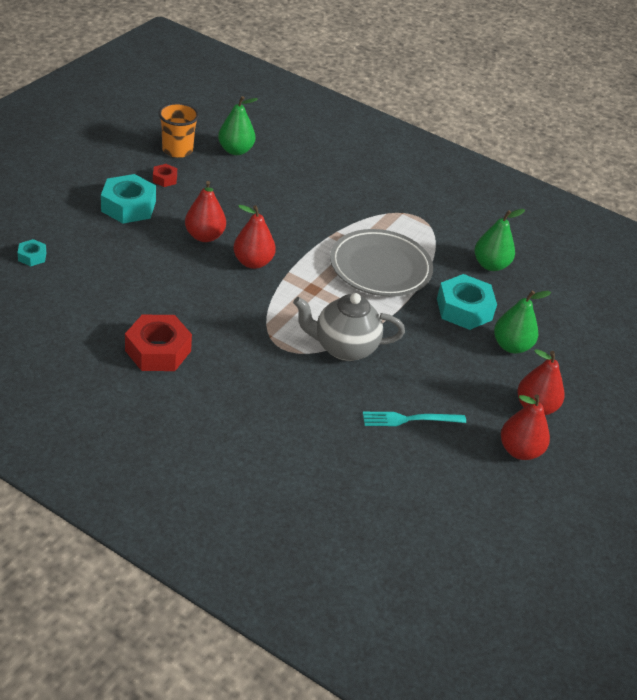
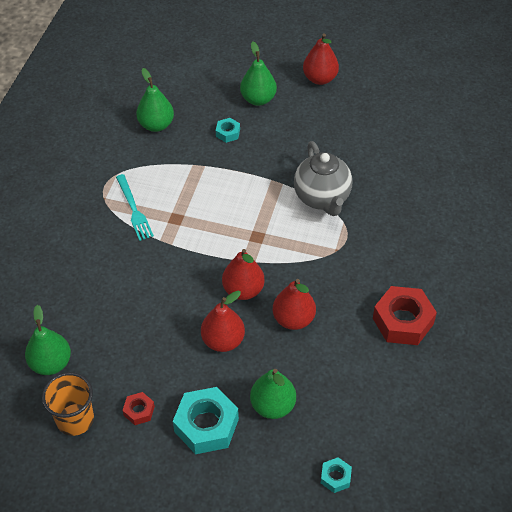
camera: 100 degrees left, 10 degrees up
(122, 244) = (272, 406): none -> green pear
(380, 268) = (200, 197): grey plate -> none
(410, 419) = (377, 143): turquoise fork -> turquoise fork (134, 209)
(464, 309) = (228, 133): turquoise nut -> turquoise nut, size x0.49
(519, 450) = (369, 82): red pear -> red pear (293, 319)

